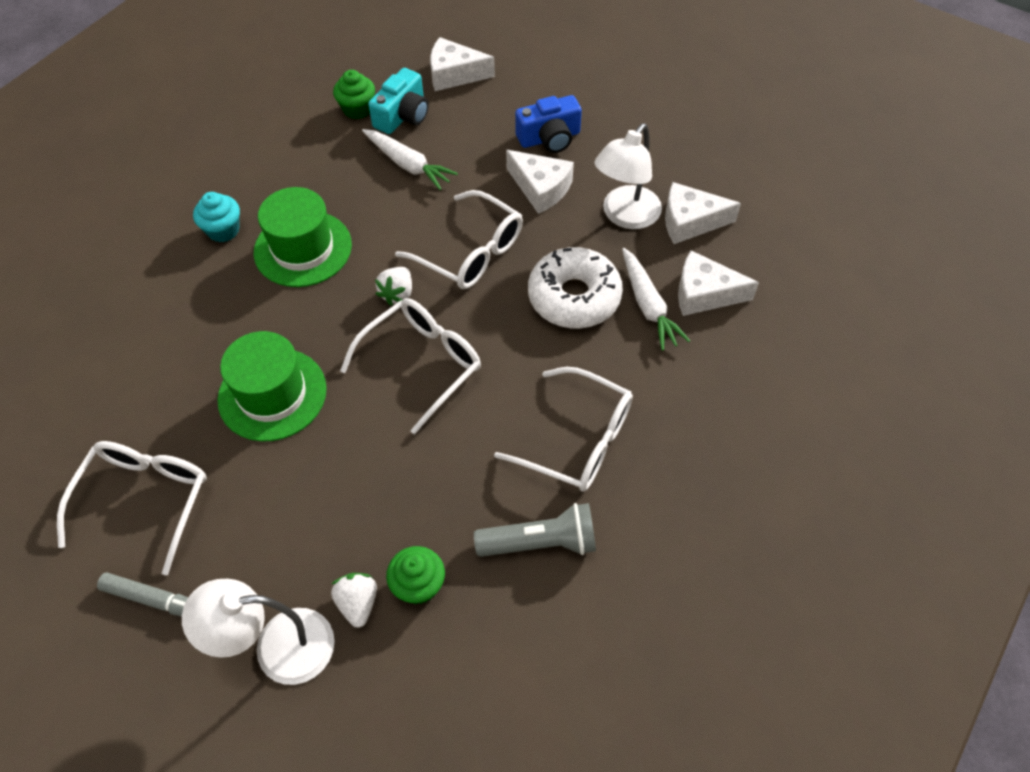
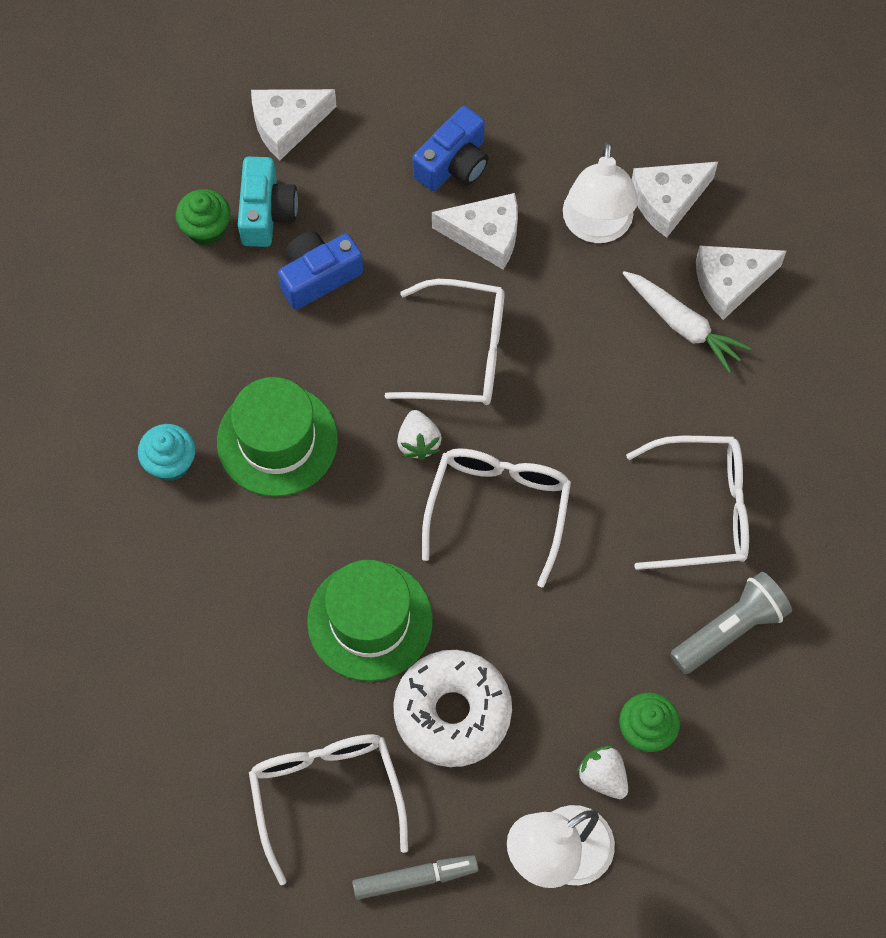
camera: 30 degrees left, 10 degrees up
(408, 165) = (318, 276): white carrot -> blue camera
(574, 297) = (603, 353): white donut -> white donut (452, 712)

